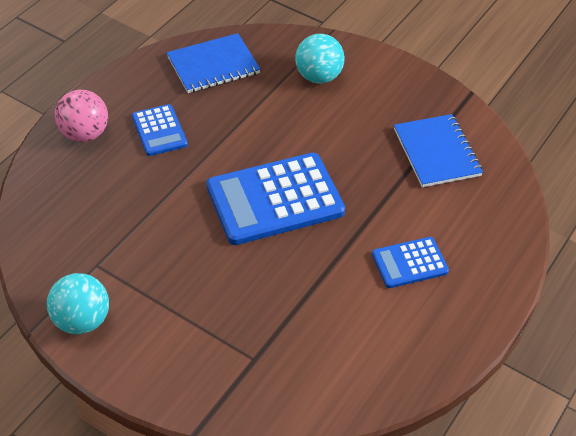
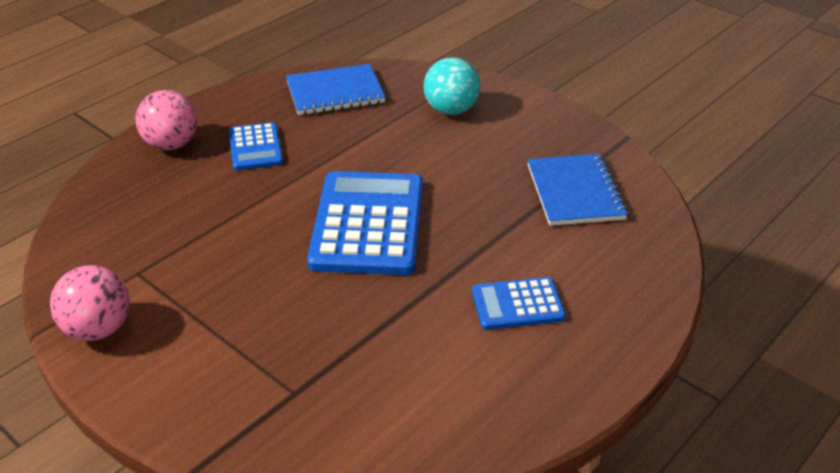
camera: 10 degrees right, 10 degrees down
(82, 320) = (98, 329): turquoise ball -> pink ball
(275, 199) = (368, 224): blue calculator -> blue calculator turned 105 degrees clockwise

